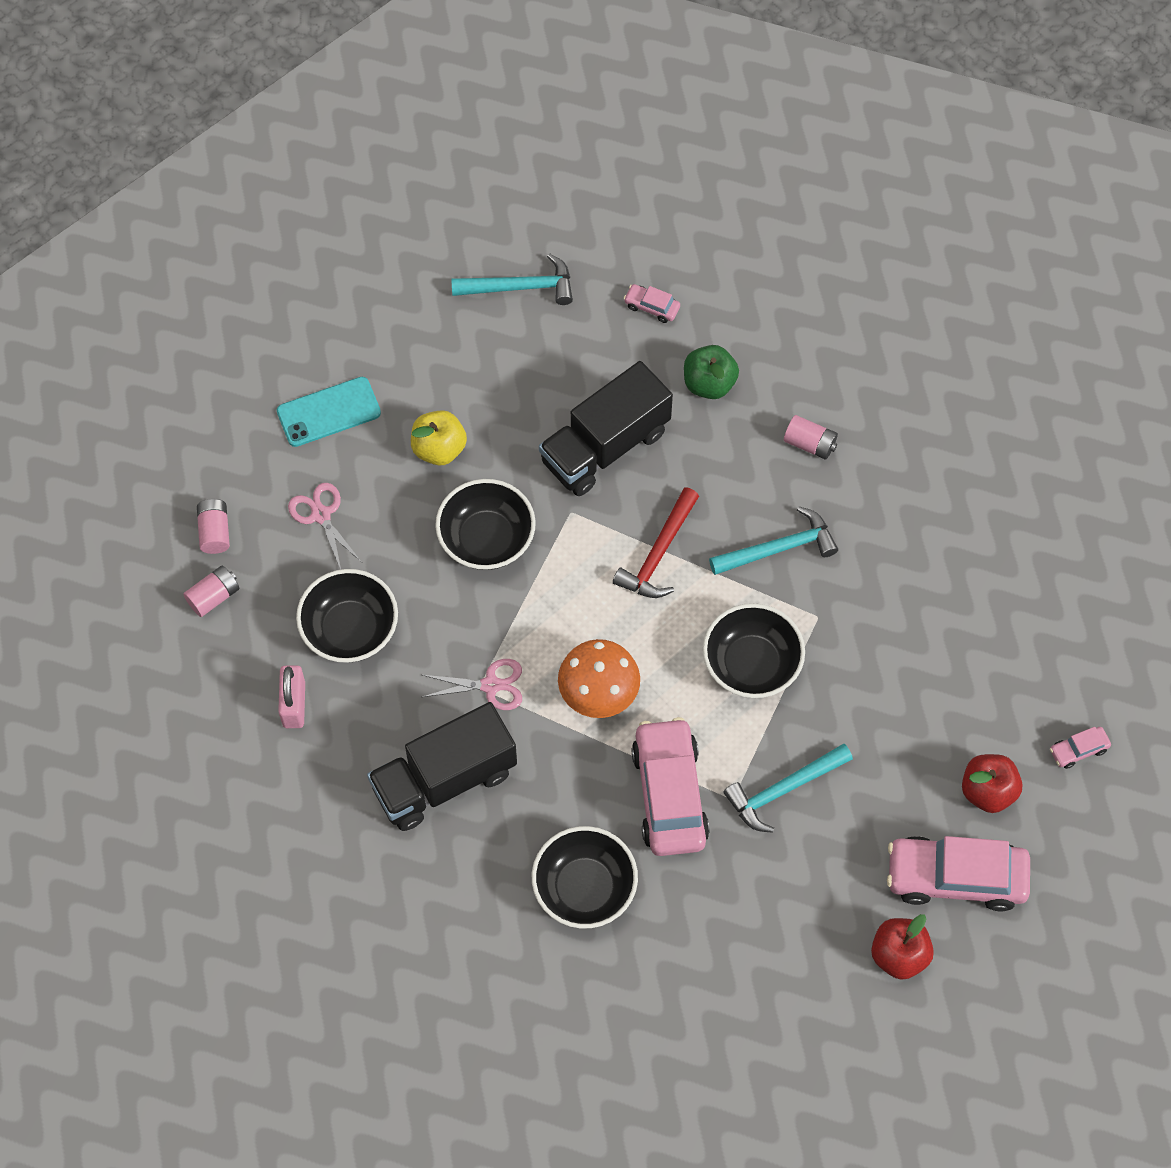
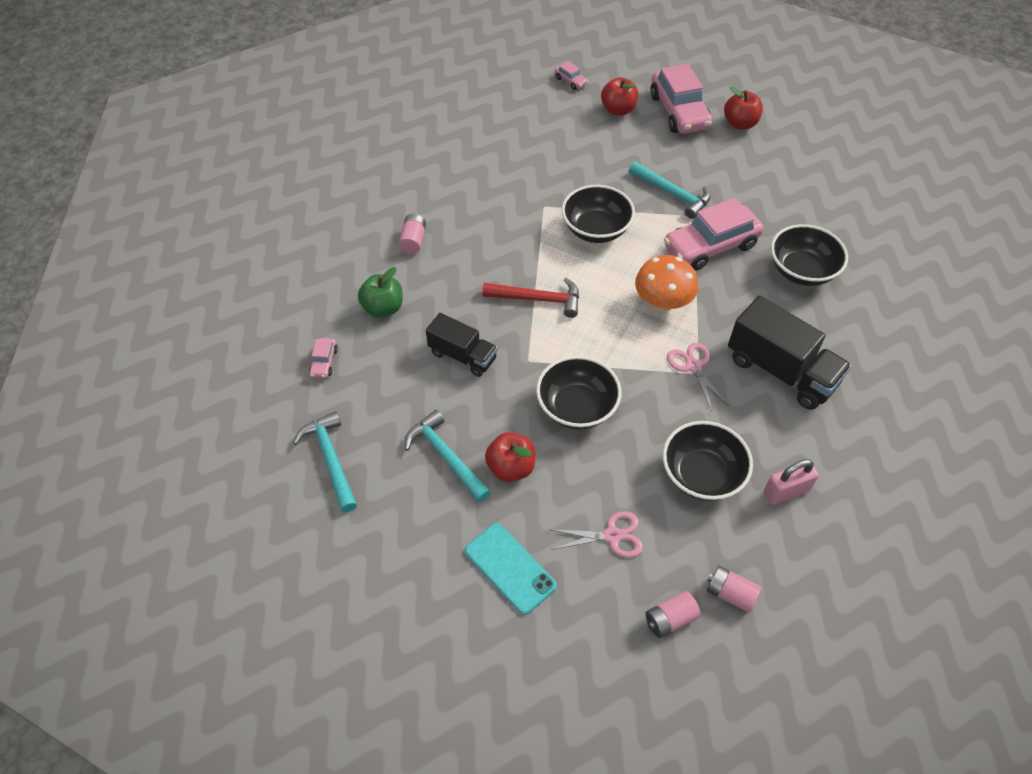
camera: 110 degrees left, 10 degrees down
(321, 515) = (612, 536): pink scissors -> pink scissors turned 135 degrees counterclockwise
(439, 449) = (511, 467): yellow apple -> red apple
(605, 446) = (462, 356): black truck -> black truck, size x0.62
(779, 548) = (503, 237): turquoise hammer -> turquoise hammer (446, 456)

